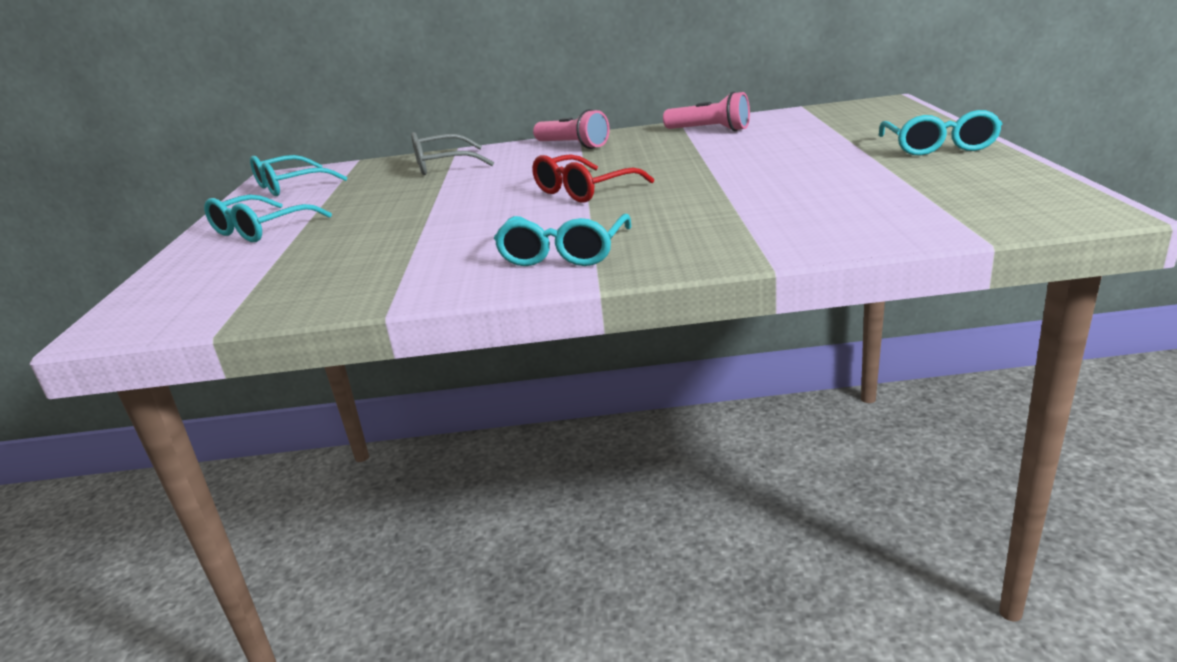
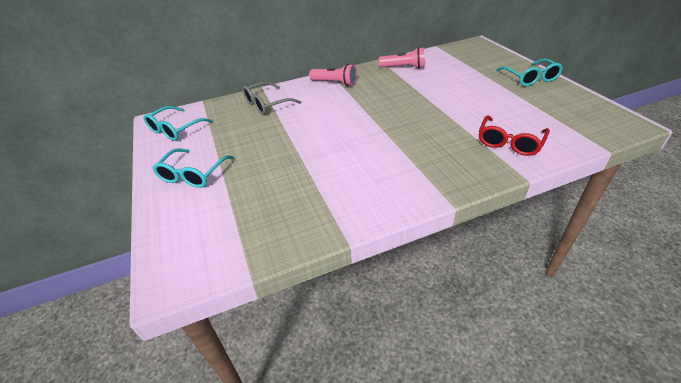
camera: 20 degrees left, 15 degrees up
(563, 253) = (409, 179): turquoise glasses -> none
(583, 190) = (375, 123): red glasses -> red glasses (509, 142)

